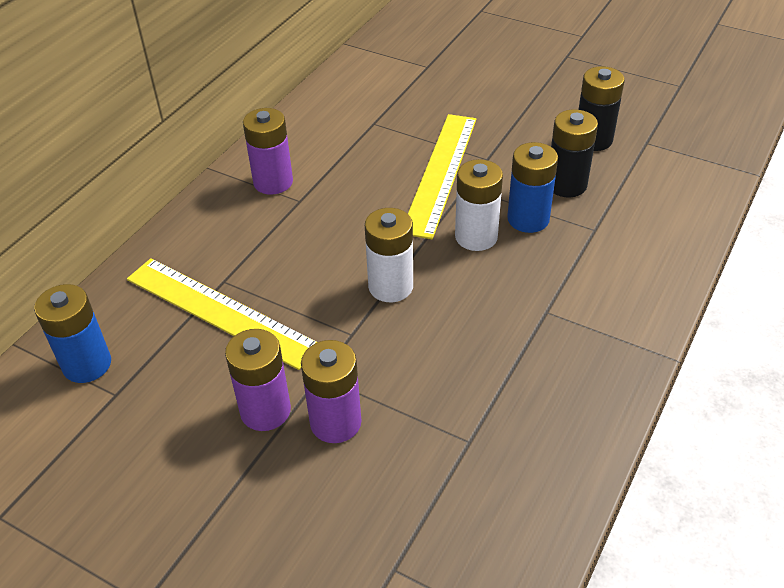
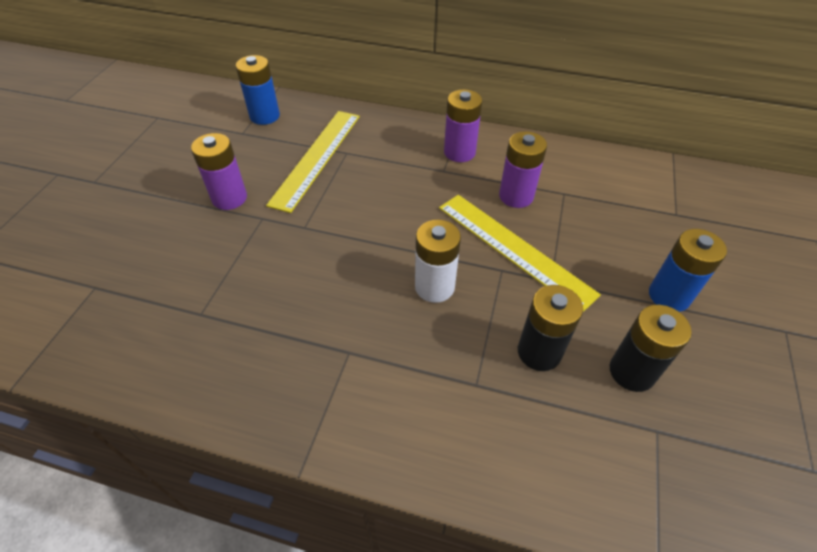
camera: 75 degrees right, 5 degrees up
(335, 422) = (219, 234): purple battery -> purple battery (516, 196)
(390, 286) = (358, 240): white battery -> none
(440, 173) = (514, 249): yellow ruler -> yellow ruler turned 45 degrees clockwise
(528, 219) = (472, 324): blue battery -> blue battery (669, 296)

